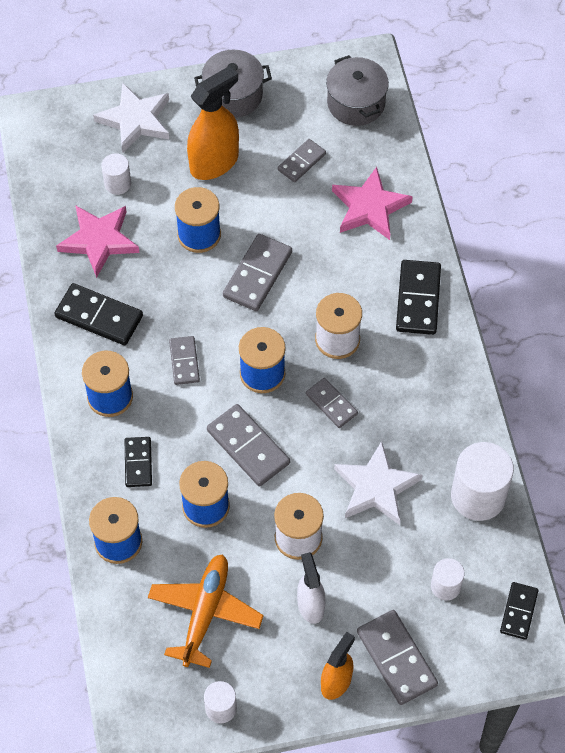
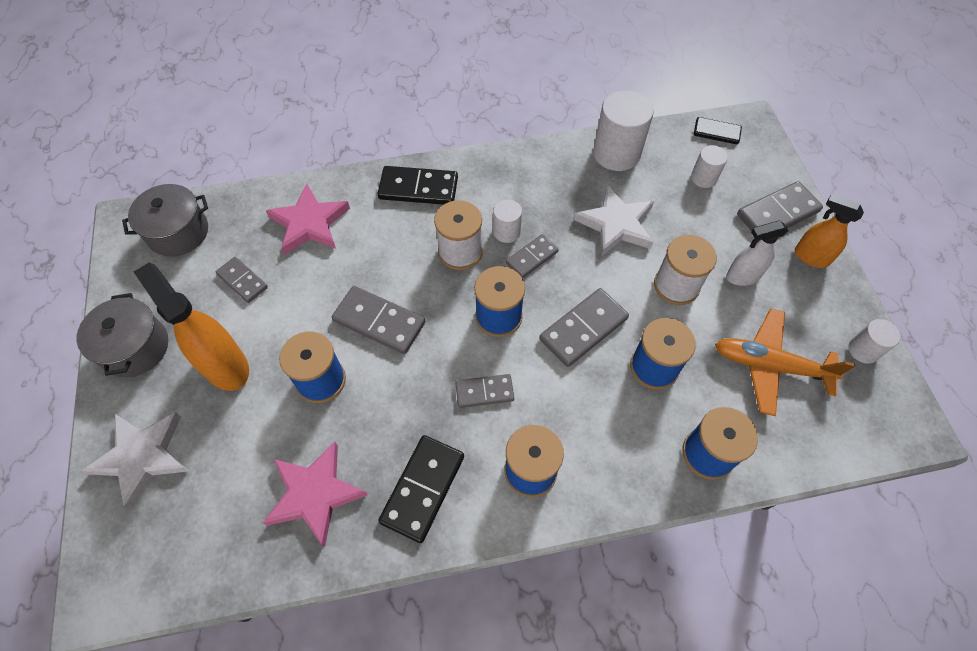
camera: 90 degrees left, 0 degrees up
(117, 183) = (234, 475): white cylinder -> white cylinder (506, 232)
(138, 463) = (611, 436): black domino -> none

